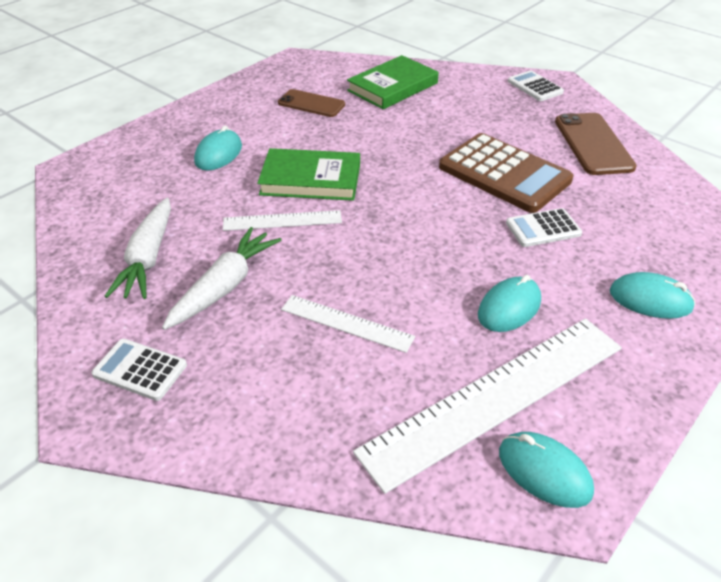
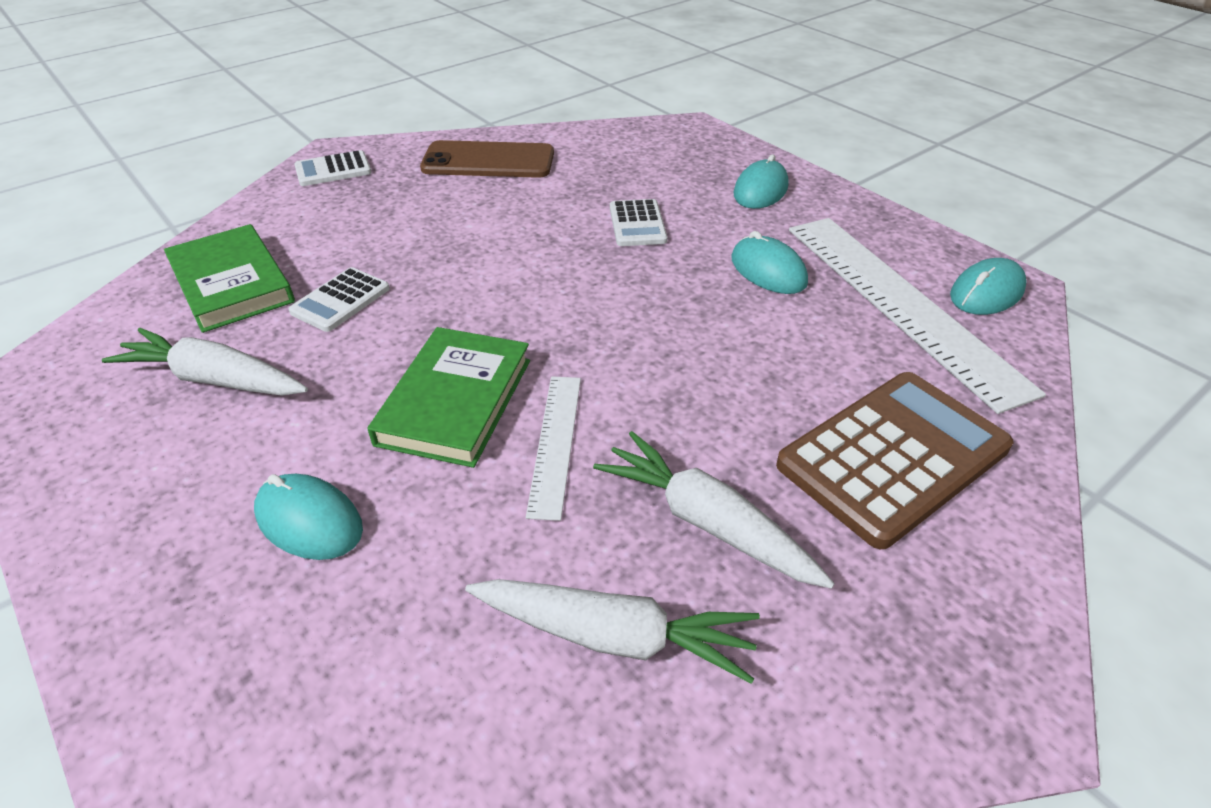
camera: 80 degrees left, 0 degrees up
(140, 370) = (896, 636): white calculator -> white calculator (340, 300)
(311, 104) = (214, 379): brown phone -> white carrot
(346, 323) = (791, 397): white ruler -> none
(504, 174) = (520, 228): brown calculator -> brown calculator (893, 456)

